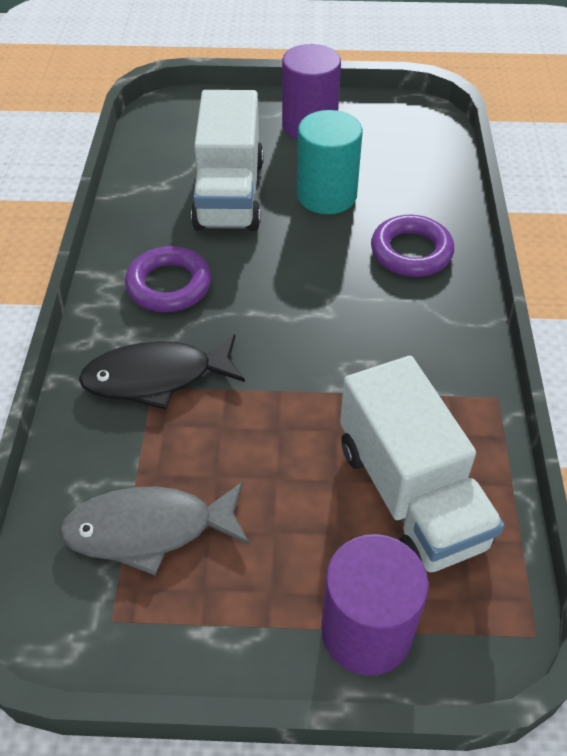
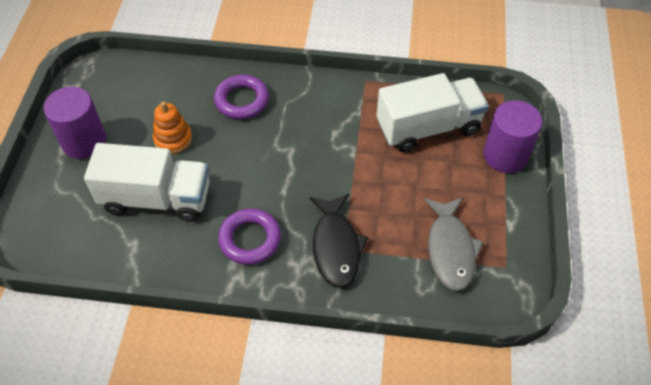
camera: 85 degrees left, 5 degrees up
(326, 195) = (173, 139): turquoise cylinder -> orange stacking toy

